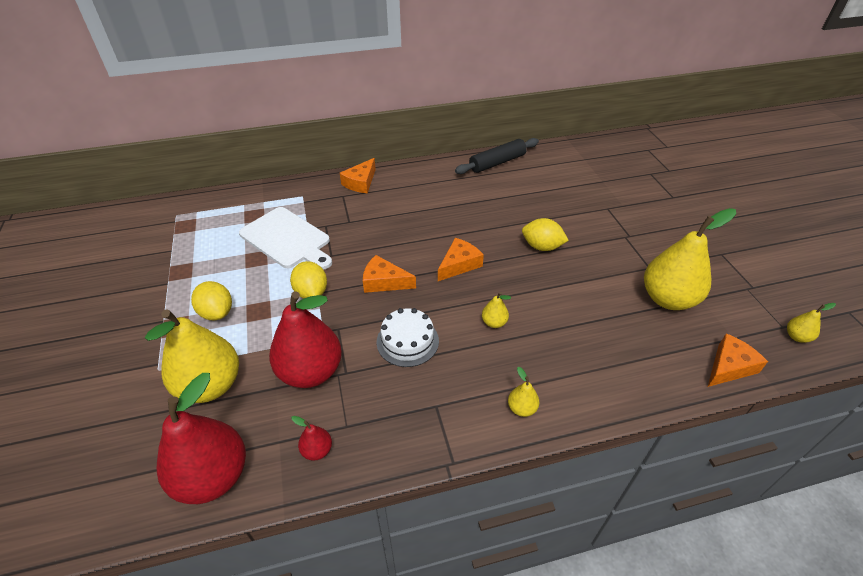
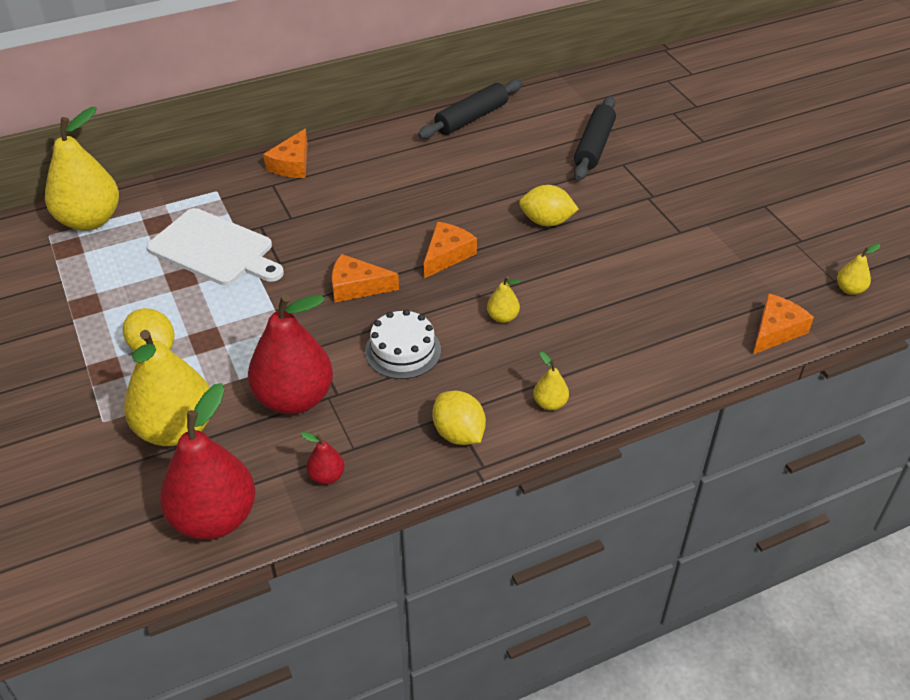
camera: 10 degrees left, 0 degrees up
(311, 292) = (267, 310): yellow lemon -> yellow lemon (458, 434)
(586, 192) = (594, 146): none -> black rolling pin
(668, 299) = (704, 265): yellow pear -> yellow pear (90, 220)

